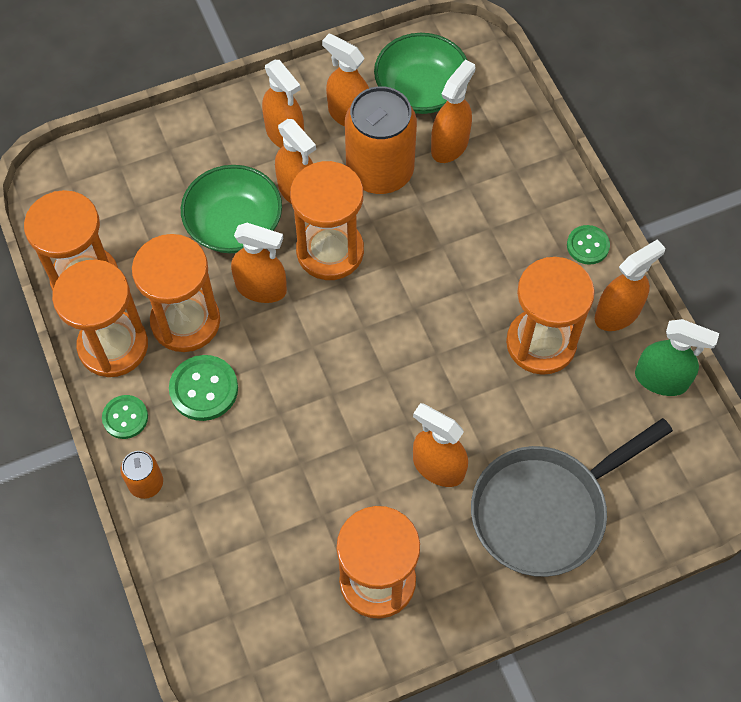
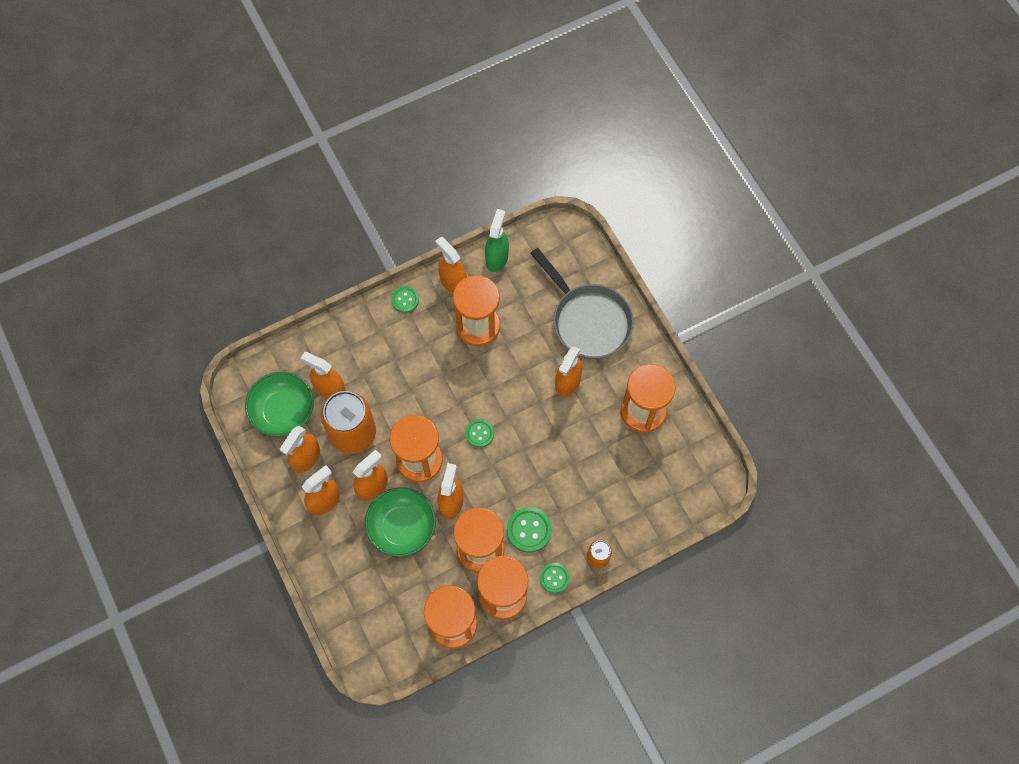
camera: 95 degrees left, 5 degrees up
(363, 333) = (479, 433): none -> green button

